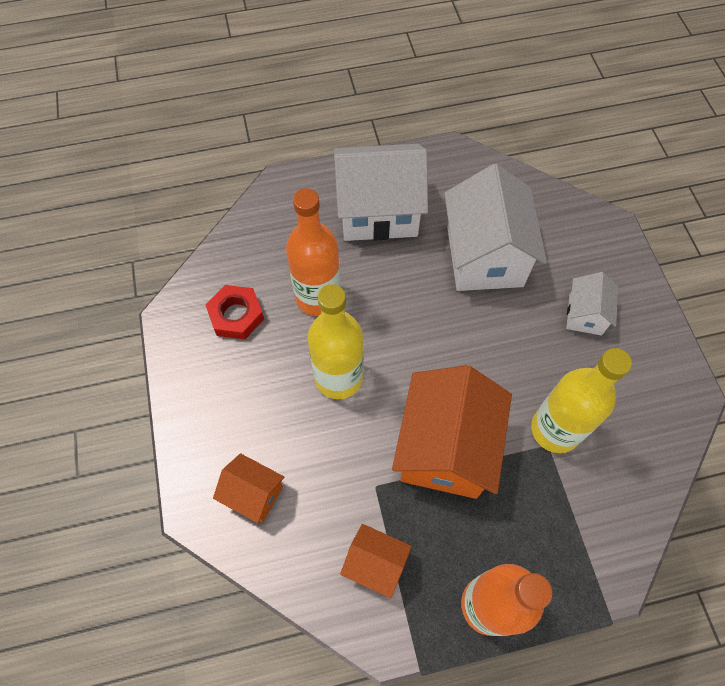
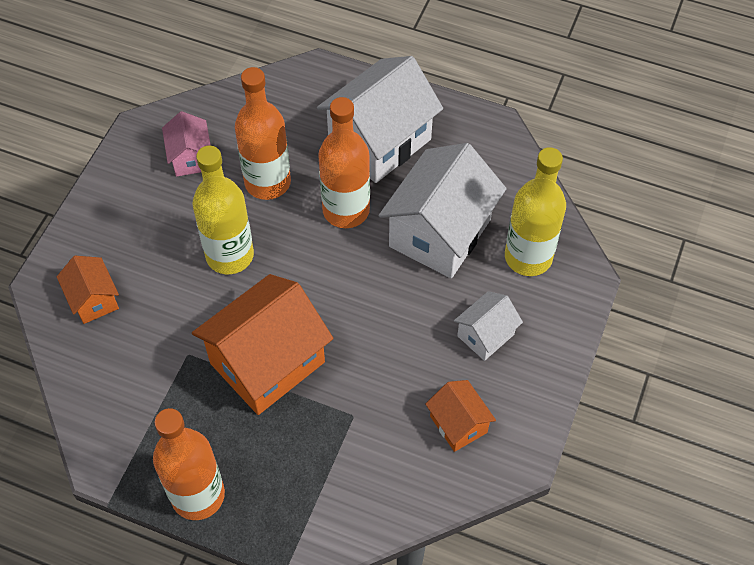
camera: 35 degrees right, 5 degrees down
(236, 315) = (191, 157): red nut -> pink house
(375, 563) = (140, 408): orange house -> orange house (458, 424)
(378, 212) = (379, 141): white house -> white house turned 75 degrees counterclockwise
(399, 282) = (346, 210): none -> orange bottle
(555, 429) = (371, 407): yellow bottle -> yellow bottle (528, 257)

